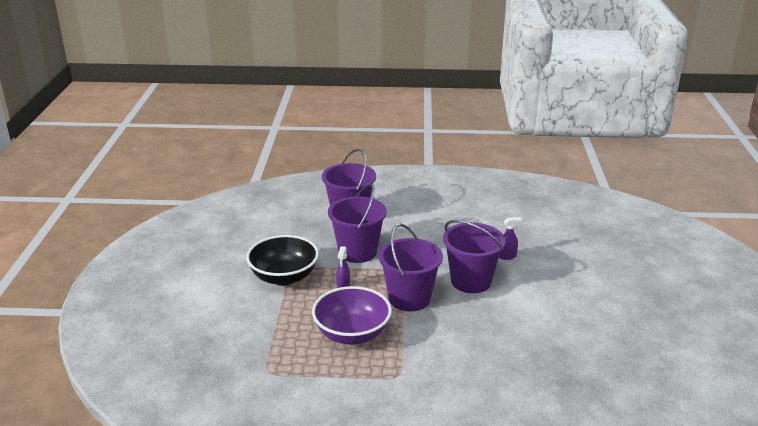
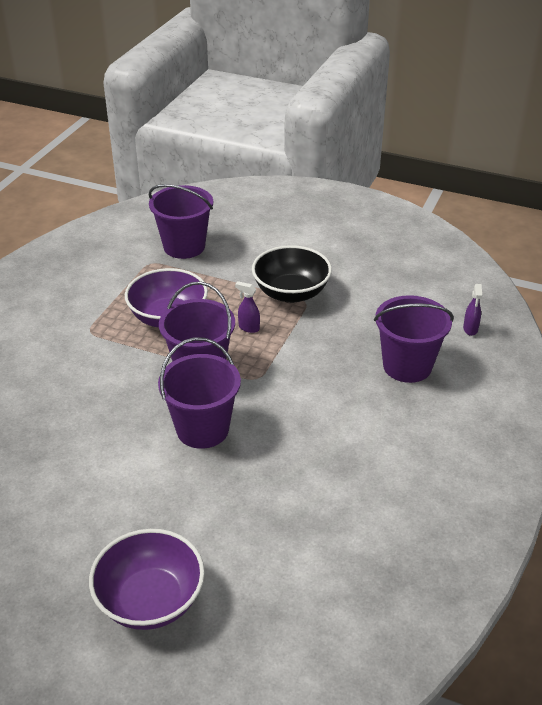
camera: 110 degrees right, 10 degrees up
(357, 252) = (314, 353): purple bucket -> purple bucket (184, 246)
(507, 256) = (236, 484): purple spray bottle -> purple spray bottle (470, 329)
(616, 265) = (150, 600): none -> purple bowl

